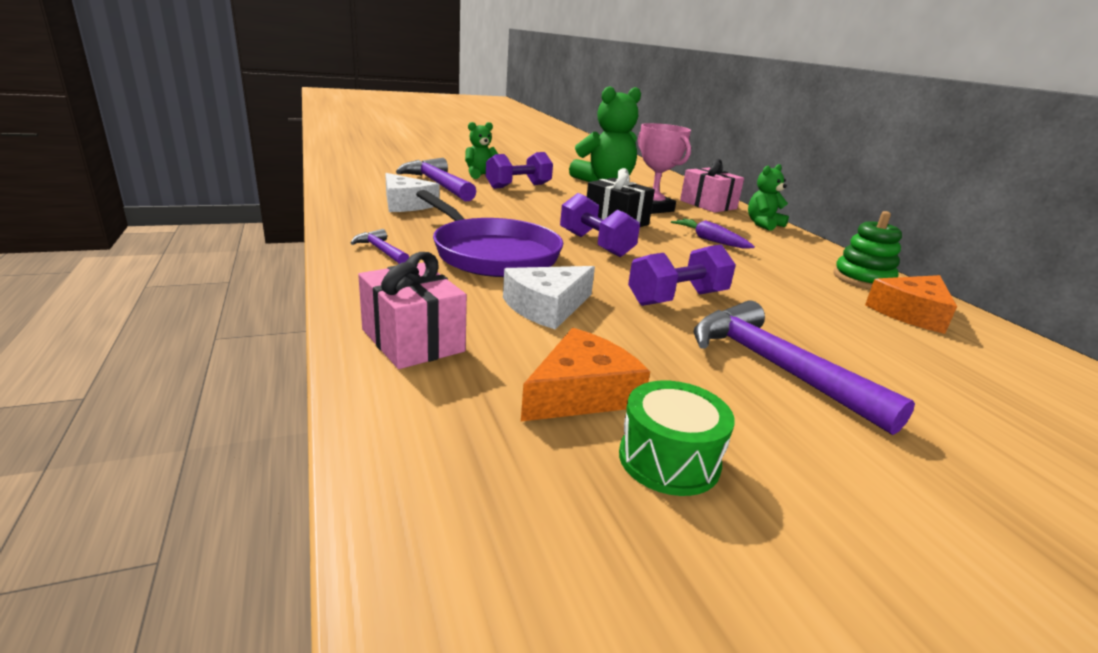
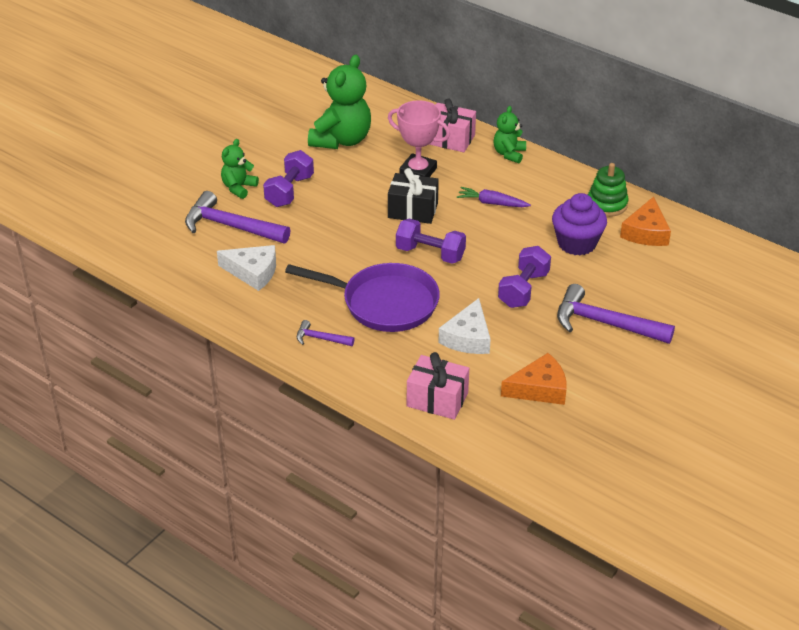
camera: 30 degrees left, 15 degrees up
(581, 393) = (539, 388): orange cheese -> orange cheese turned 60 degrees clockwise
(669, 459) = (598, 404): green drum -> none
(793, 291) = (577, 243): none -> purple cupcake

